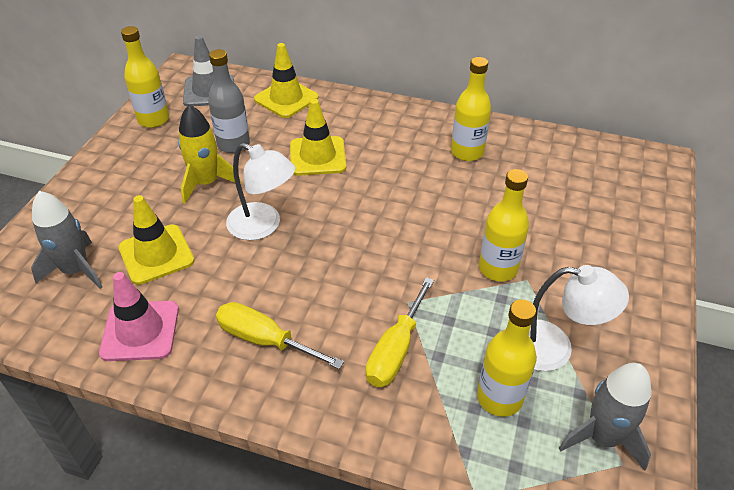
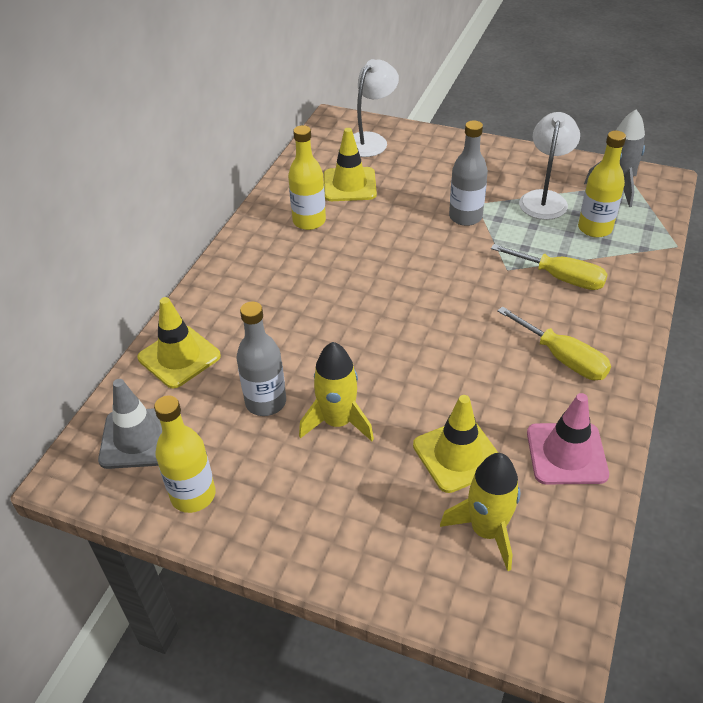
camera: 85 degrees left, 0 degrees up
(76, 270) = (487, 531): grey rocket -> yellow rocket
(263, 226) = (412, 367): white lamp -> white lamp (370, 140)
(265, 340) = (562, 358): yellow screwdriver -> yellow screwdriver turned 75 degrees counterclockwise
(317, 156) = (300, 327): yellow traffic cone -> yellow traffic cone (349, 185)
(498, 268) = (465, 217): yellow bottle -> grey bottle

